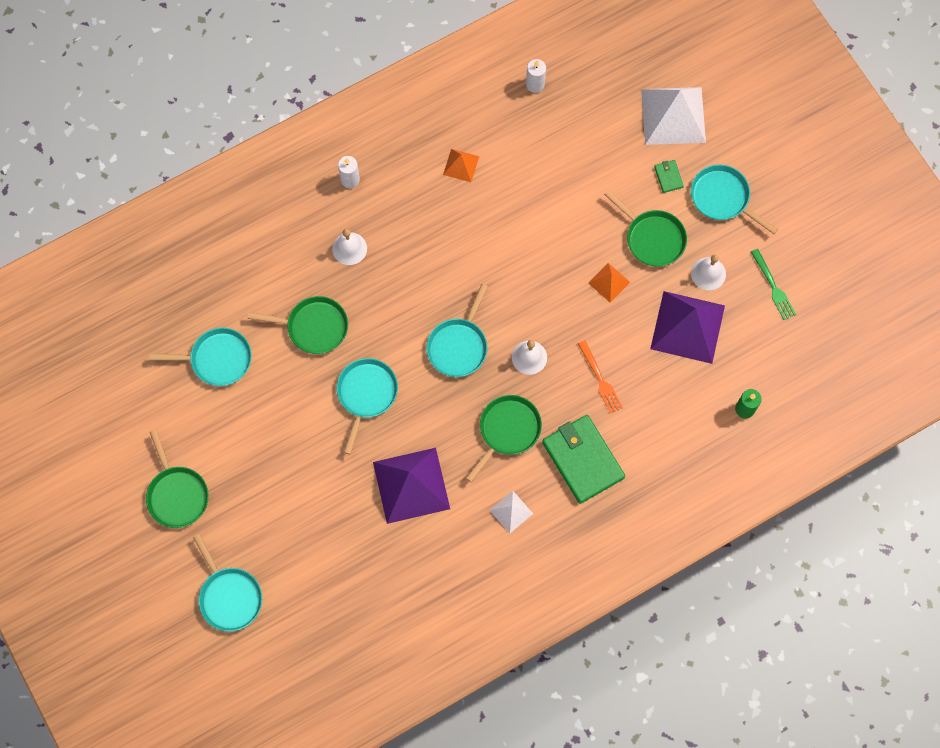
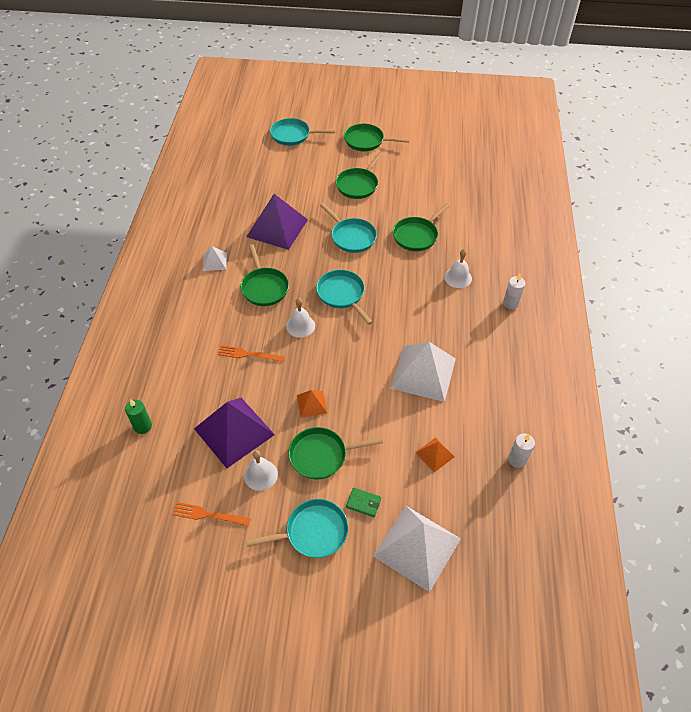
camera: 125 degrees right, 20 degrees down
(217, 359) = (432, 188): turquoise pan -> none
(271, 447) = (358, 185): none -> green pan
(461, 165) = (477, 370): orange pyramid -> orange pyramid (435, 454)
(500, 209) = (423, 373): none -> white pyramid
(582, 460) = (207, 313): green wallet -> none
(773, 287) = (208, 515): green fork -> orange fork

